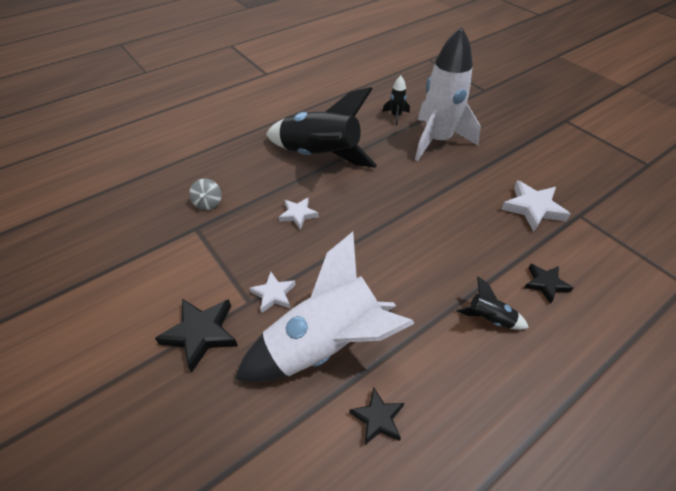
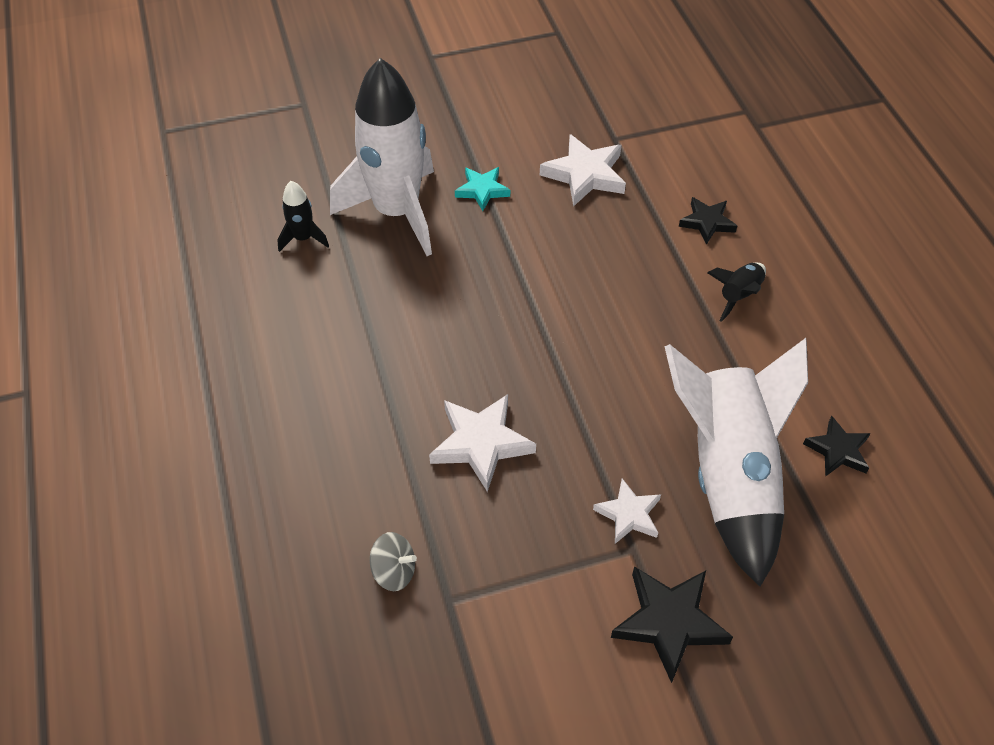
camera: 70 degrees left, 5 degrees up
(298, 214) = (481, 443): white star -> white star, size x1.60
(320, 156) = (353, 374): black rocket -> none
(480, 167) = (482, 190): none -> turquoise star

